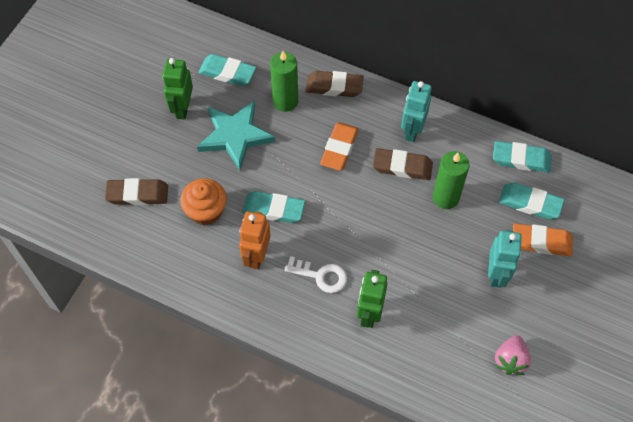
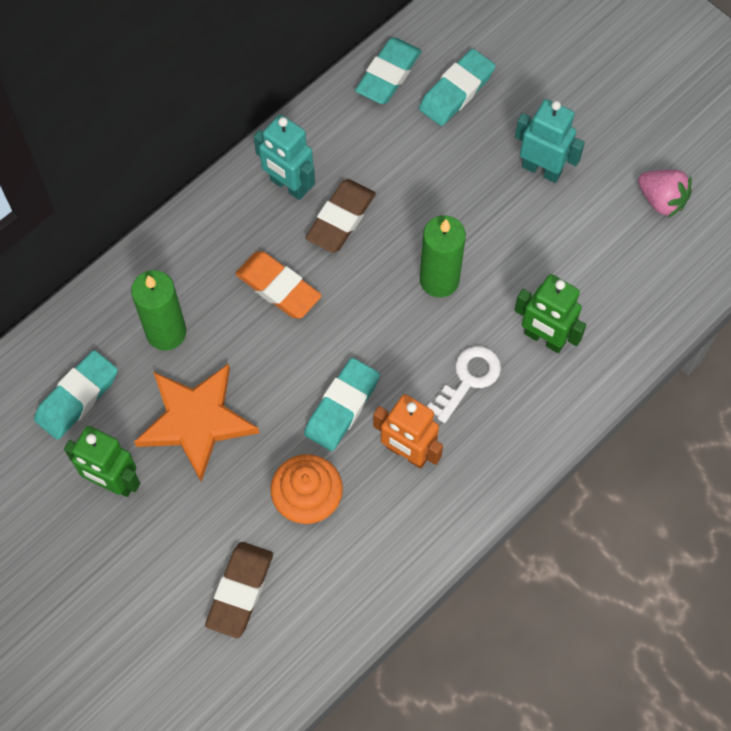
camera: 70 degrees left, 5 degrees up
(235, 136) = (196, 421): turquoise star -> orange star
(334, 86) = (170, 258): brown eraser -> none
(445, 197) = (409, 184): green candle -> green candle (439, 280)
(541, 242) = (516, 101): orange eraser -> none

